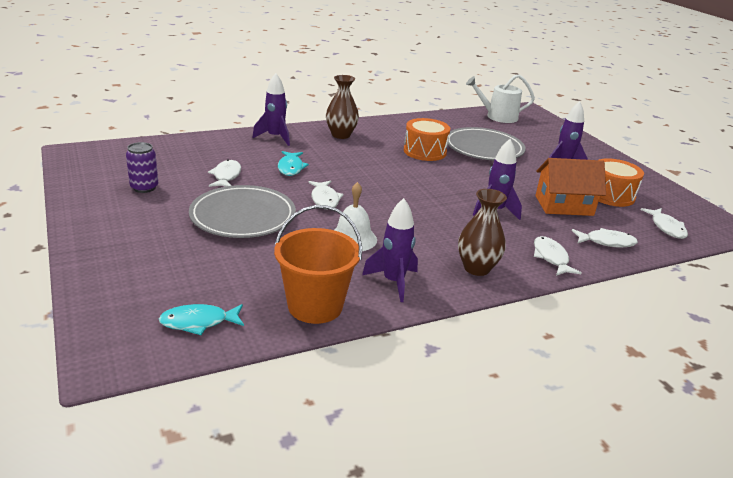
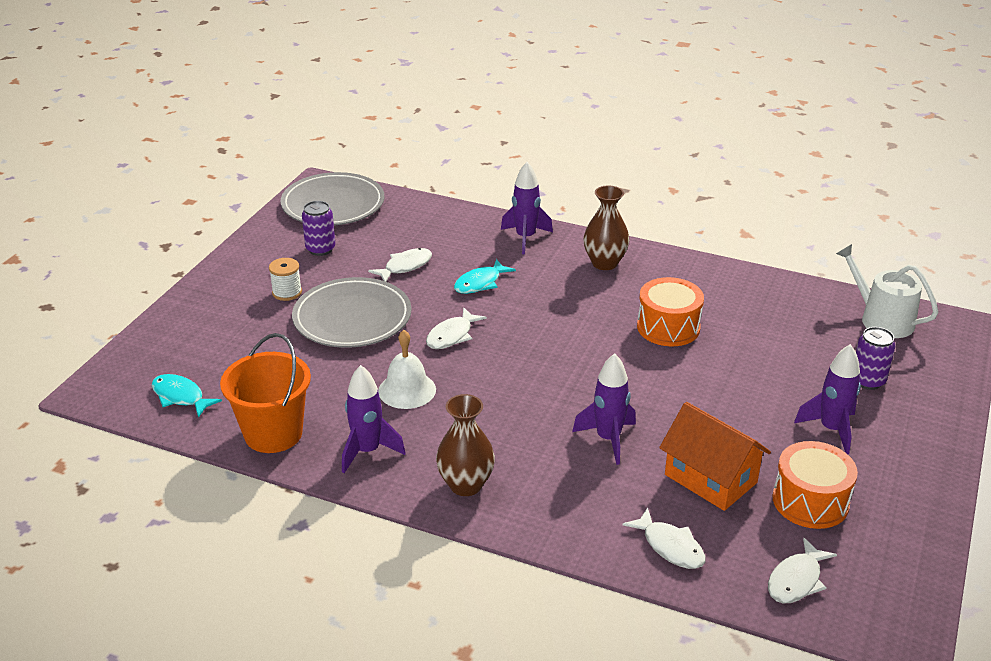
camera: 50 degrees right, 5 degrees up
(165, 221) = (287, 292): none -> white spool
(483, 148) = (759, 356): grey plate -> grey plate (333, 204)
(538, 141) = (867, 381): none -> purple can
(551, 257) = (565, 521): white fish -> none

